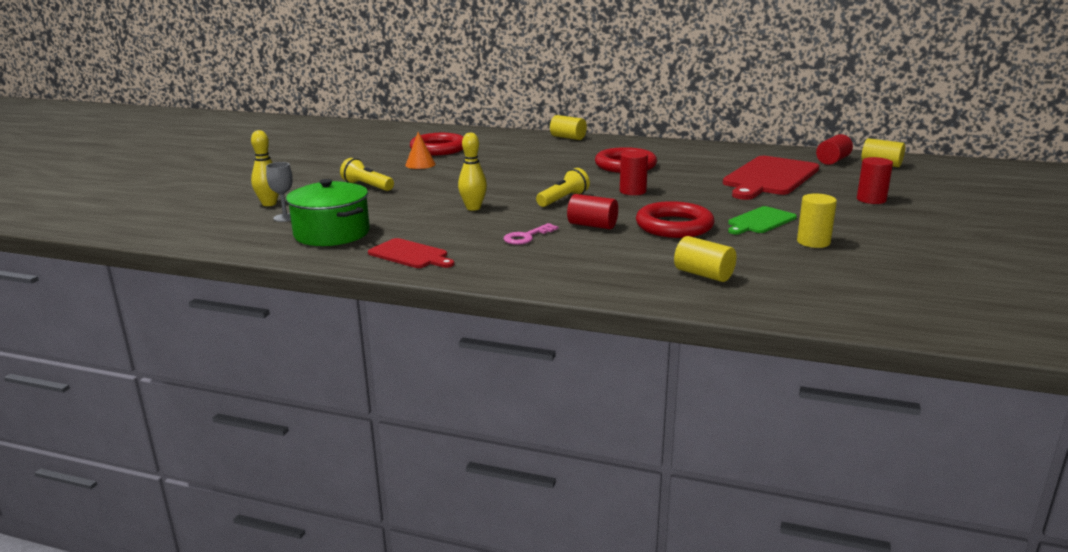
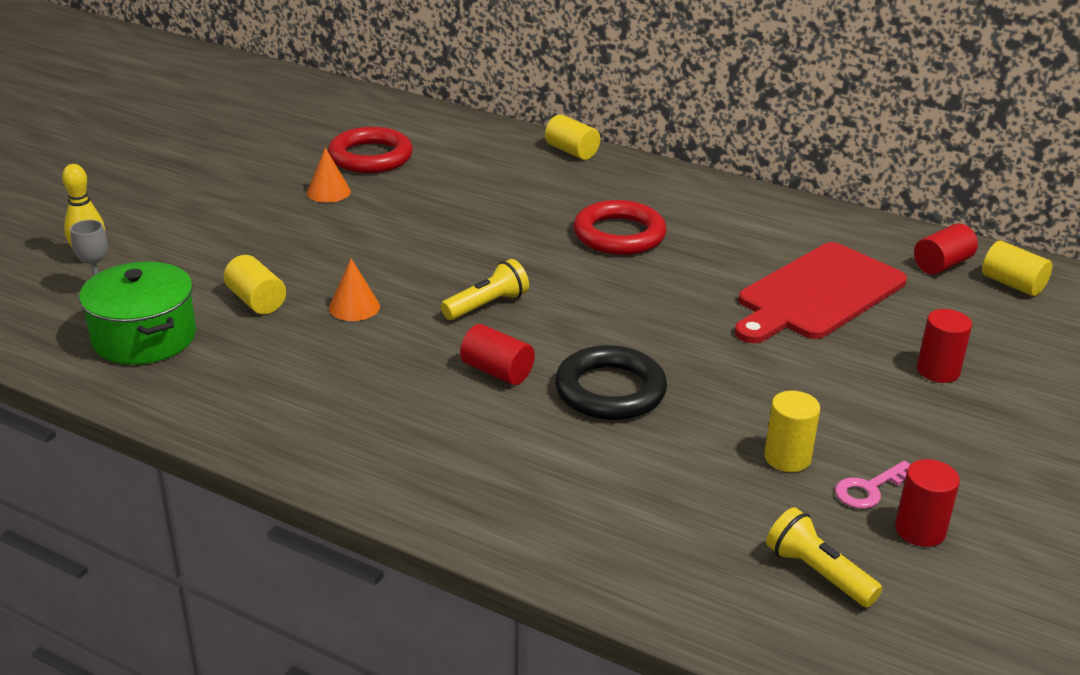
camera: 10 degrees right, 10 degrees up
(367, 186) = (234, 235): yellow flashlight -> yellow flashlight (818, 573)
(410, 255) = (225, 399): red cutting board -> none
(473, 208) = (354, 307): yellow bowling pin -> orange cone
(526, 237) = (395, 384): pink key -> pink key (870, 489)
(632, 191) = (596, 299): red cylinder -> red cylinder (920, 530)
(674, 226) = (610, 391): red ring -> black ring
(703, 274) = (590, 504): yellow cylinder -> yellow cylinder (256, 301)
(760, 221) = (740, 398): green cutting board -> none

